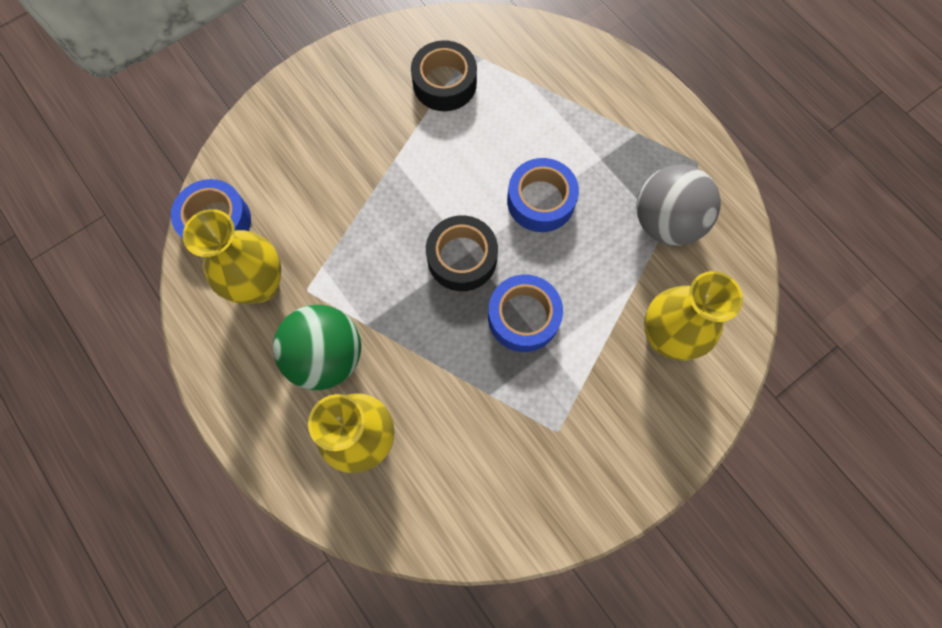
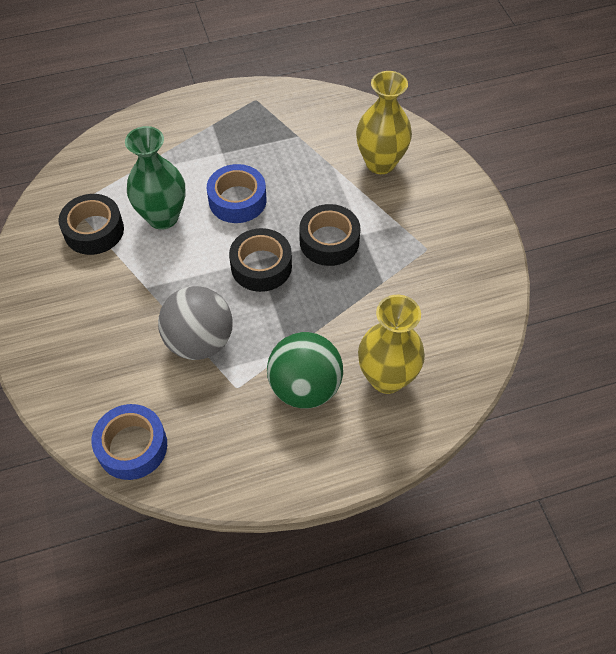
camera: 70 degrees left, 15 degrees down
(260, 285) = (215, 424): yellow vase -> none
(487, 138) = (163, 217): none -> green vase
(523, 317) = (329, 241): blue tape -> black tape
(665, 222) = (293, 133): grey ball -> grey ball (199, 341)

